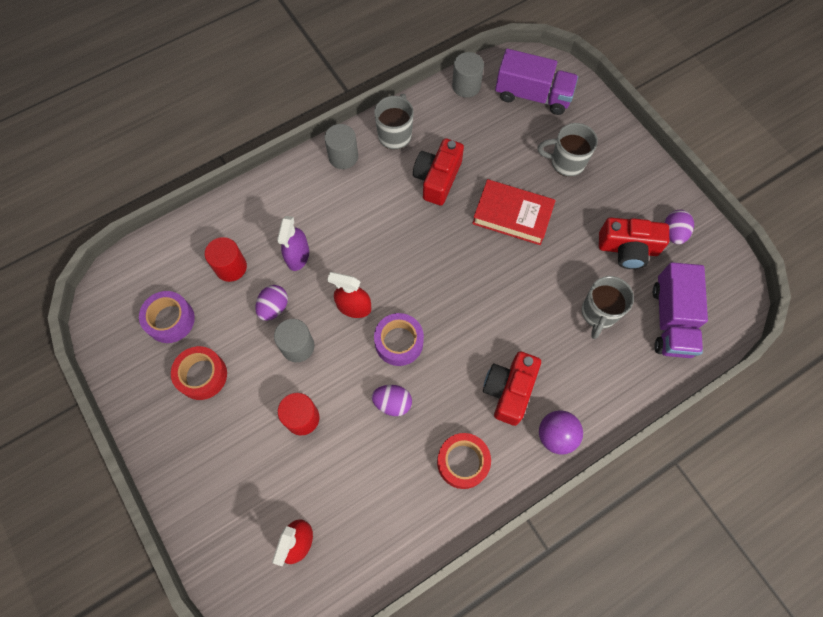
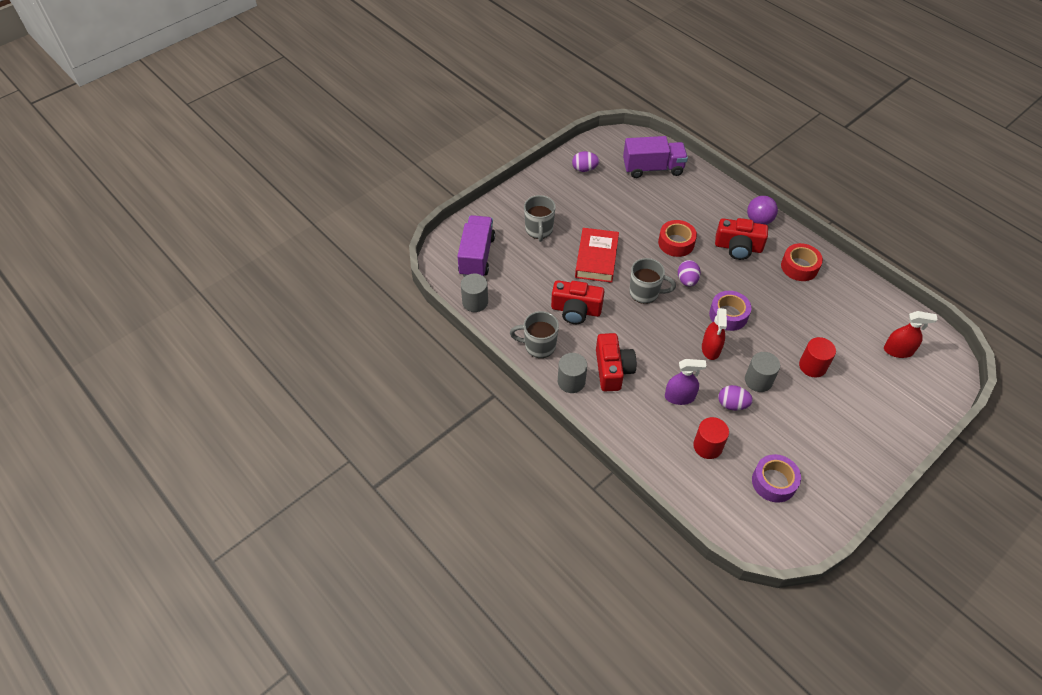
camera: 100 degrees left, 15 degrees down
(202, 375) = (810, 443): red tape -> red tape (676, 243)
(392, 403) = (776, 312): purple egg -> purple egg (687, 280)
(598, 313) = (661, 204): grey mug -> grey mug (645, 293)
(628, 249) = (605, 192): red camera -> red camera (612, 369)

